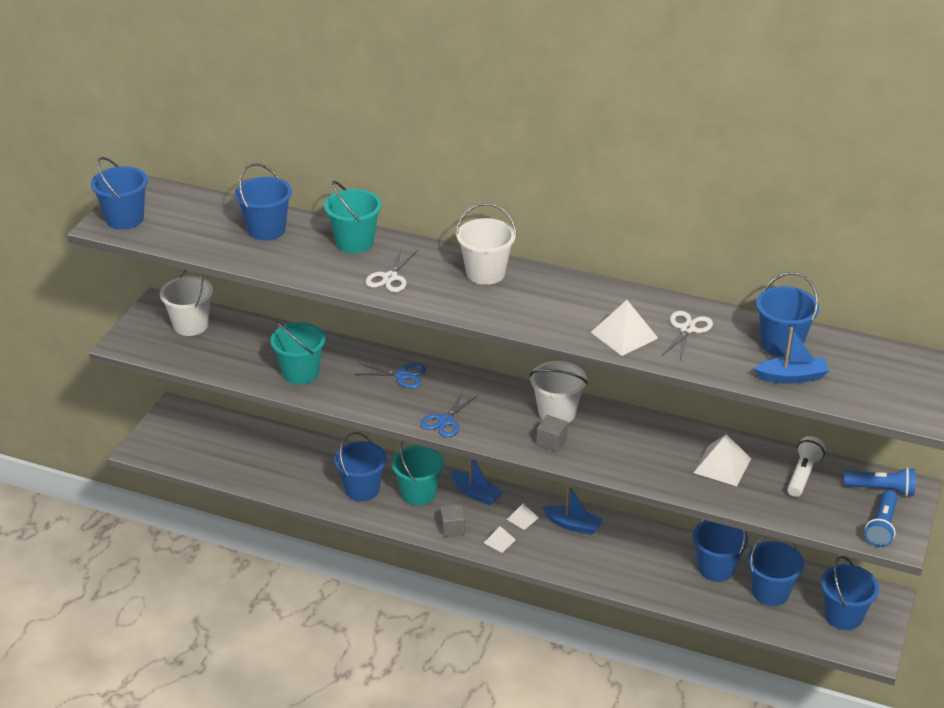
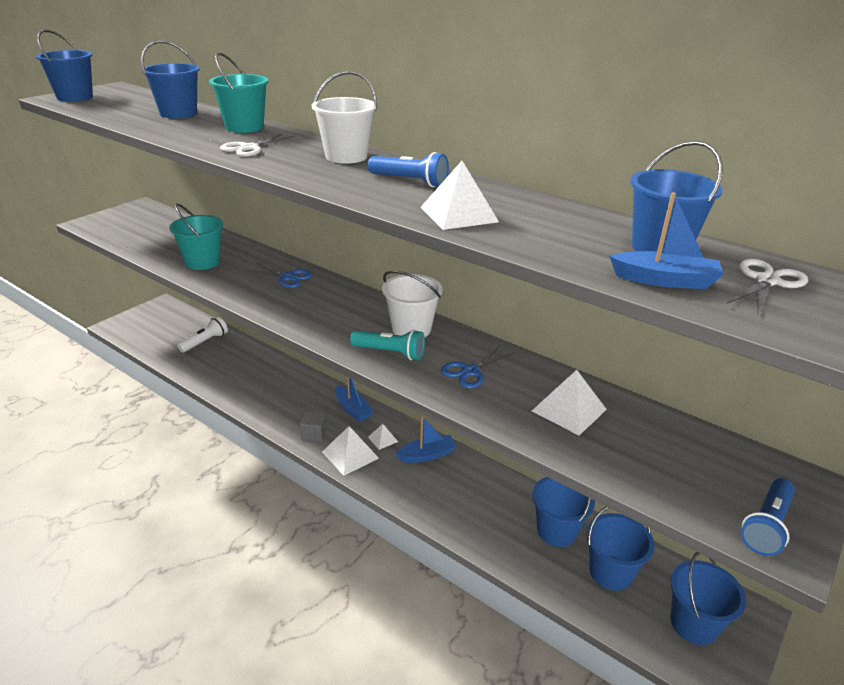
camera: 15 degrees right, 5 degrees down
(190, 325) = (149, 220): white bucket -> none
(362, 489) = (258, 386): blue bucket -> none
(418, 493) = (303, 399): turquoise bucket -> none
(445, 421) = (298, 317): blue scissors -> blue scissors (470, 371)
(499, 541) = (350, 455): white pyramid -> white pyramid, size x1.80
(551, 442) = (390, 353): grey cube -> turquoise flashlight
(573, 525) = (427, 455): blue boat -> blue boat turned 60 degrees counterclockwise
(687, 329) = (540, 220): white scissors -> white scissors (767, 281)
(803, 474) = (667, 439): white flashlight -> white flashlight (205, 342)
(881, 489) = (770, 477): blue flashlight -> blue flashlight (410, 181)

